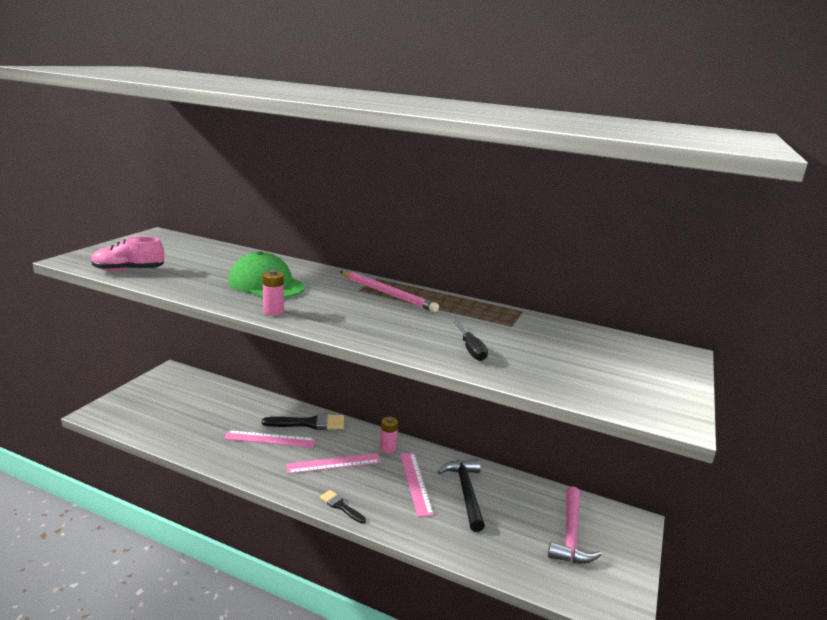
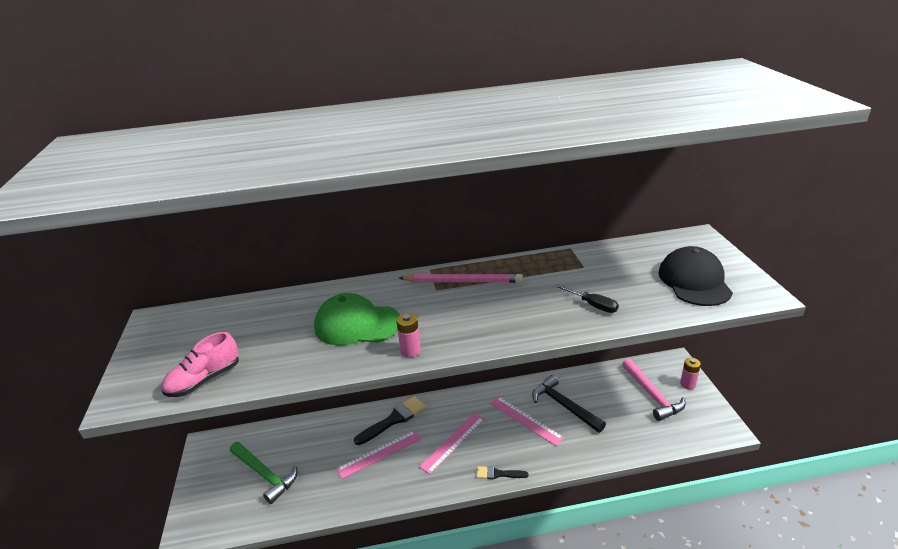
camera: 30 degrees left, 10 degrees up
(181, 408) = (265, 474): none -> green hammer
(387, 448) = (476, 404): pink battery -> pink battery (687, 384)
(610, 378) = (694, 281): none -> black cap

